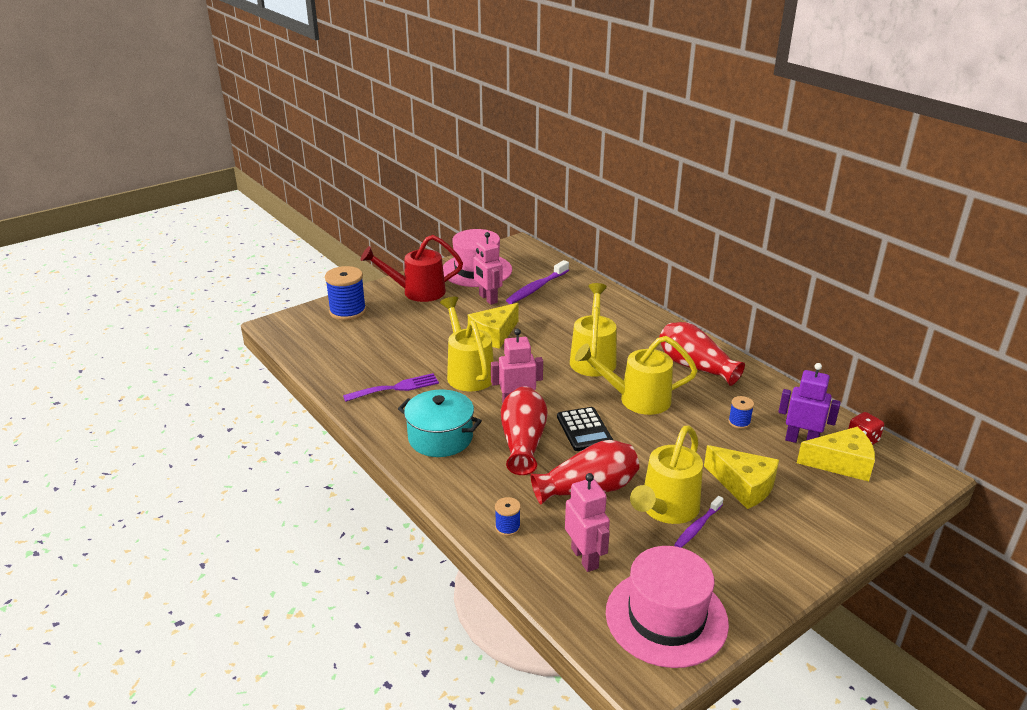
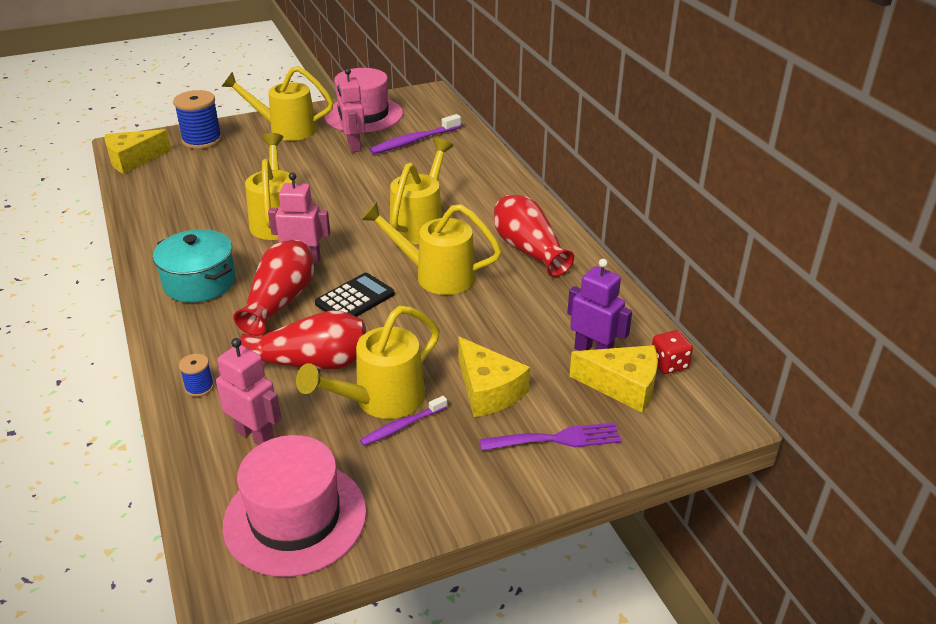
camera: 15 degrees right, 5 degrees up
(396, 388) = (192, 224): purple fork -> purple fork (557, 439)
(417, 292) = (286, 129): red watering can -> yellow watering can
(494, 334) = (332, 184): yellow cheese -> yellow cheese (133, 160)
(584, 430) = (355, 299): black calculator -> black calculator turned 135 degrees counterclockwise
(585, 558) = (255, 435): pink robot -> pink robot turned 45 degrees counterclockwise
(739, 422) = (535, 319): blue spool -> none

